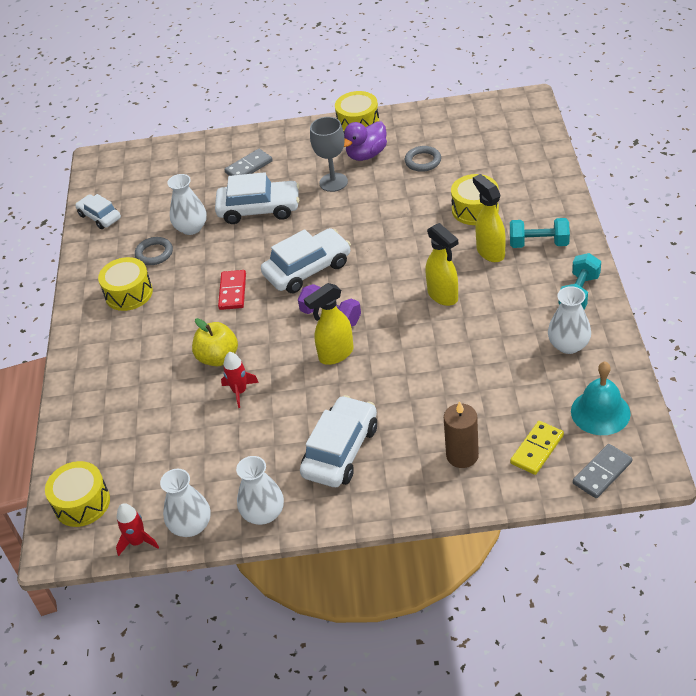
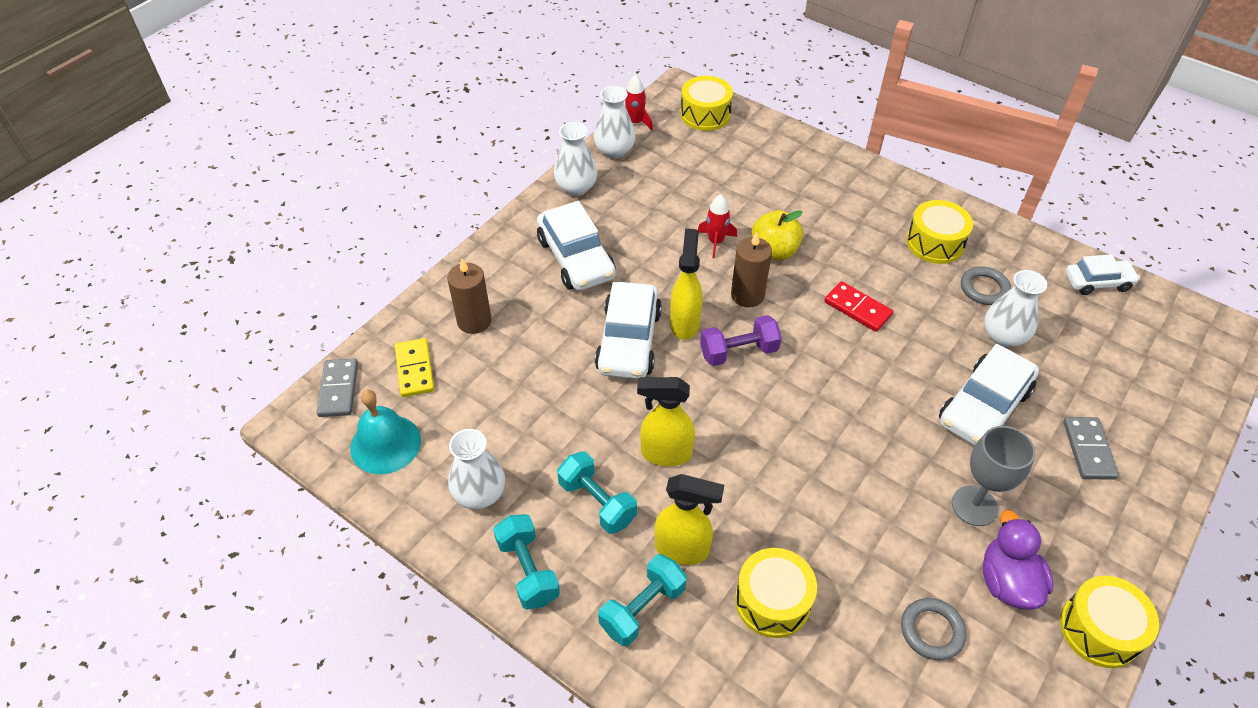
camera: 125 degrees right, 5 degrees up
(276, 343) = (747, 295): none -> brown candle
(307, 269) = (830, 380): white car -> white car (629, 341)
(508, 298) = (597, 502): none -> turquoise dumbbell

